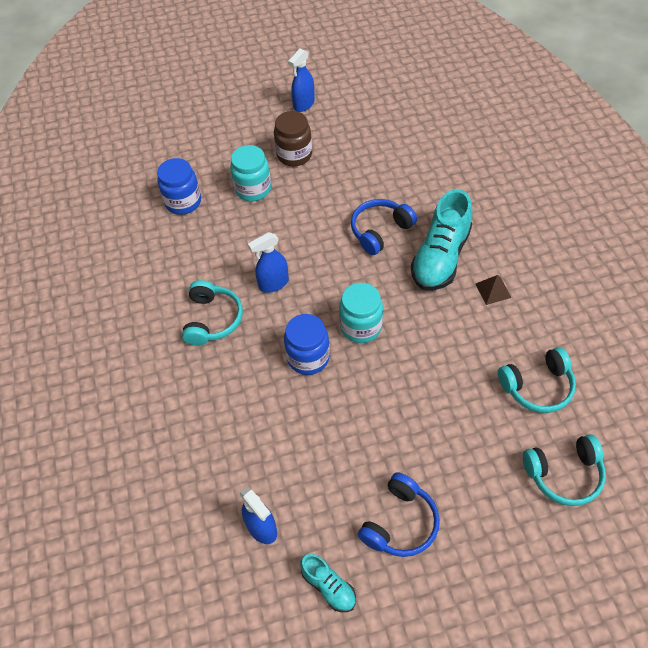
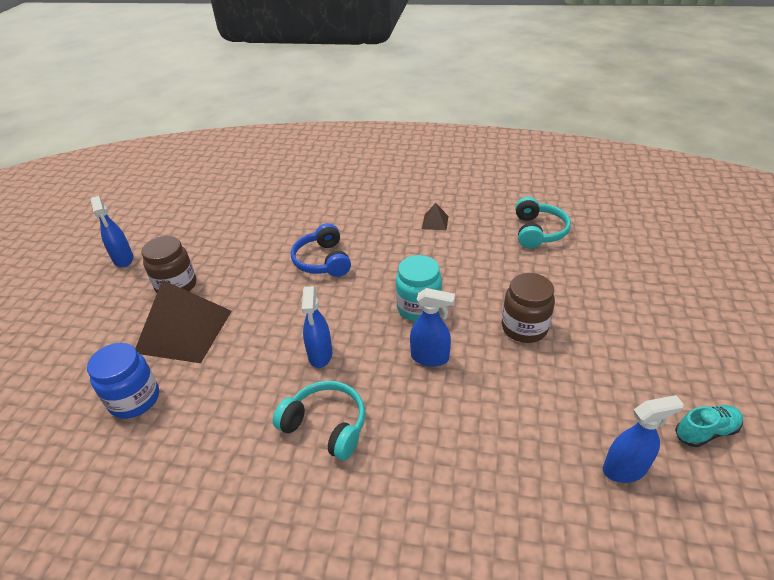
camera: 65 degrees left, 15 degrees down
(253, 189) = (184, 331): turquoise jar -> brown pyramid
(308, 357) = (430, 358): blue jar -> blue spray bottle
(381, 416) = (524, 328): none -> brown jar
(400, 523) = (643, 353): blue headphones -> none
(440, 257) = (381, 237): turquoise shoe -> none
(564, 474) = (622, 246): turquoise headphones -> none

